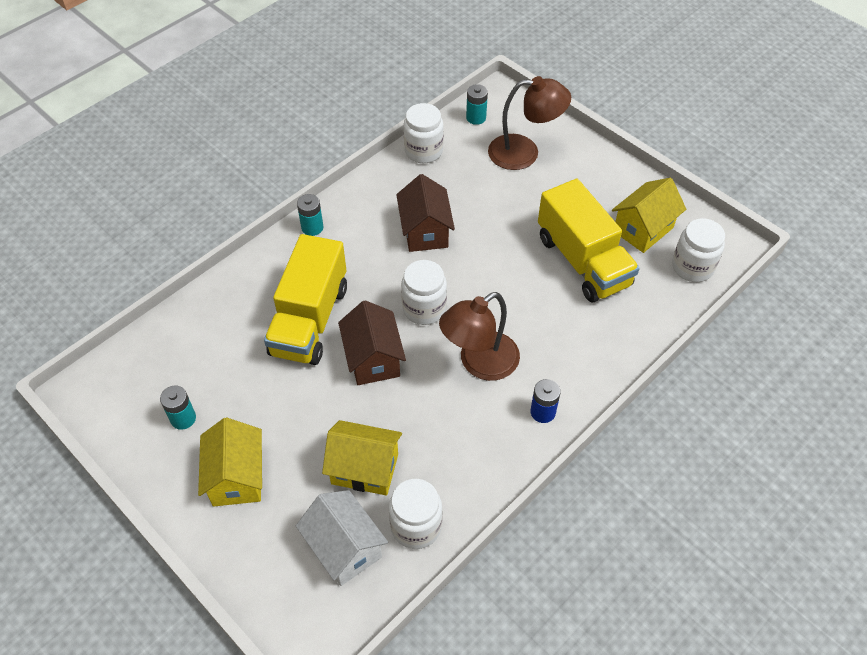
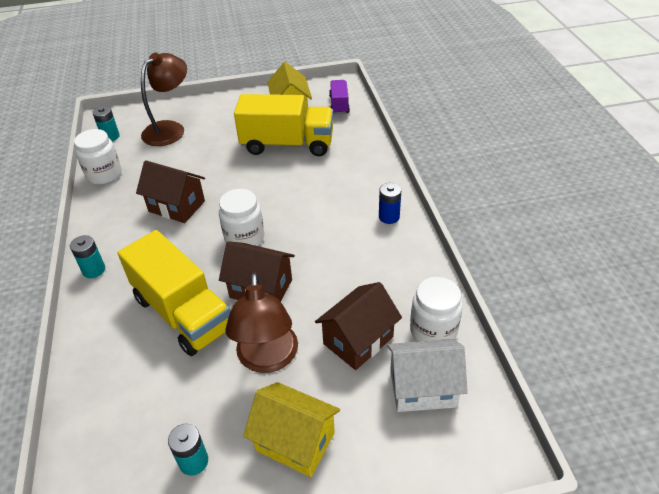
camera: 55 degrees left, 10 degrees down
(365, 469) = (358, 340): yellow house -> brown house
(479, 363) = (321, 230): brown lamp -> brown lamp (267, 359)
(692, 267) = (339, 105): white jar -> purple truck

